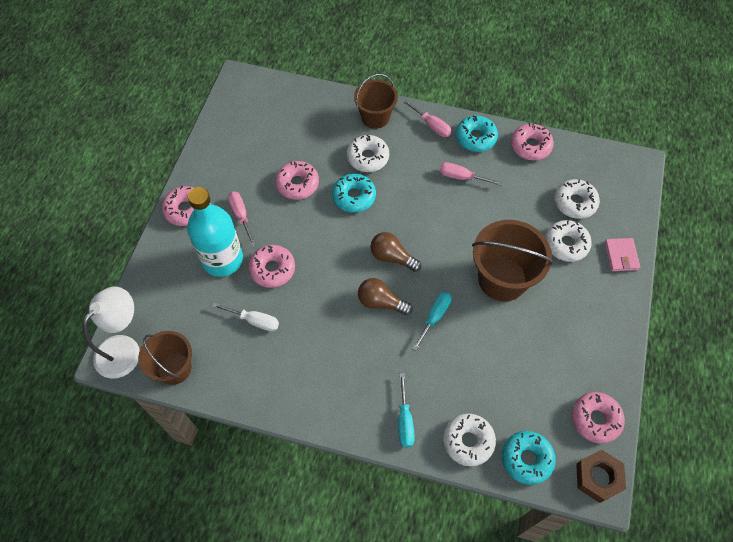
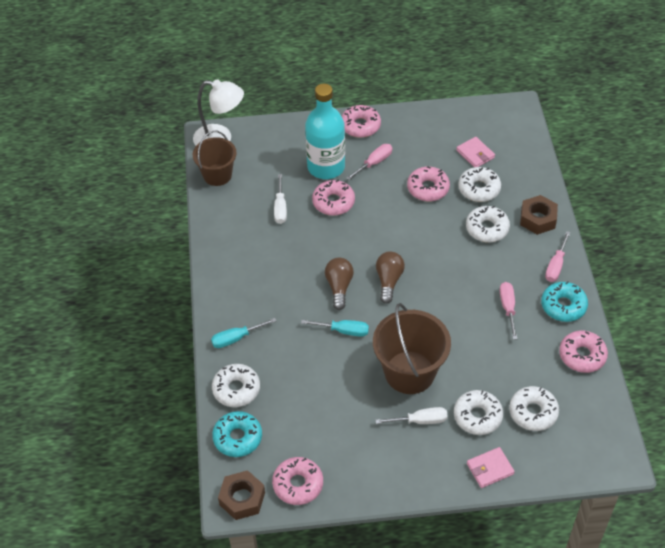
camera: 70 degrees right, 10 degrees down
(276, 132) = (475, 154): none -> pink wallet
(319, 145) = (479, 189): none -> white donut
(354, 197) = (437, 232): turquoise donut -> none
(375, 117) = (538, 219): brown bucket -> brown nut
(557, 290) = (420, 421): none -> white screwdriver

